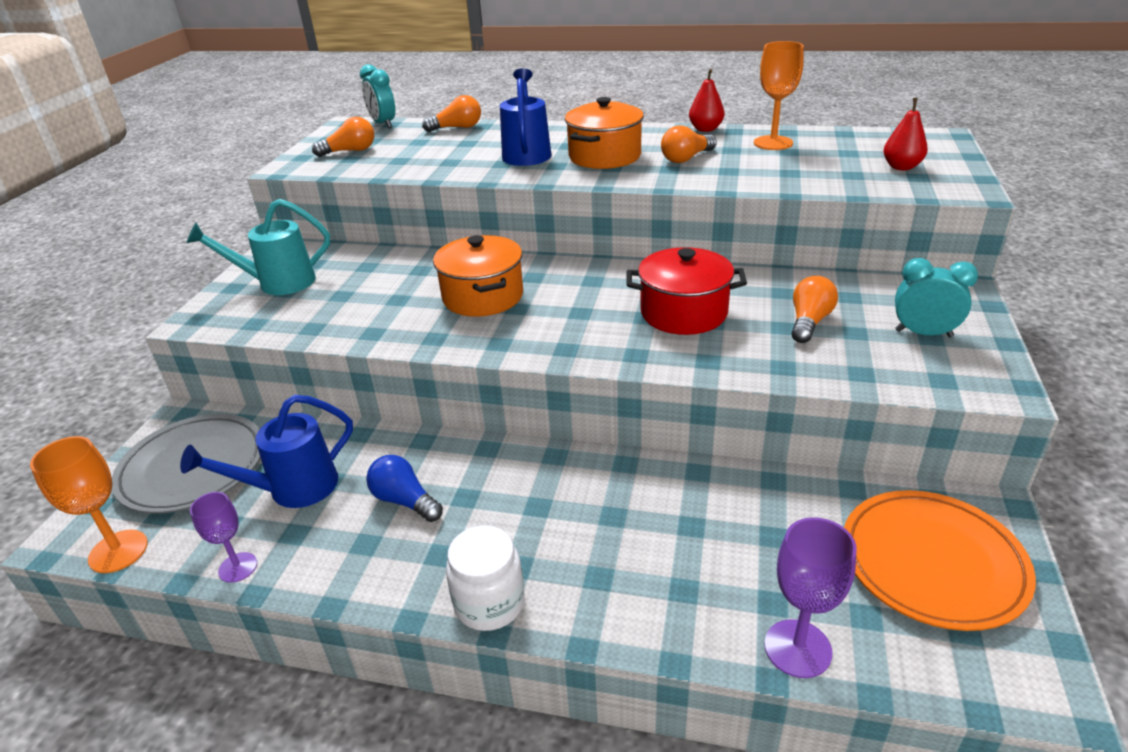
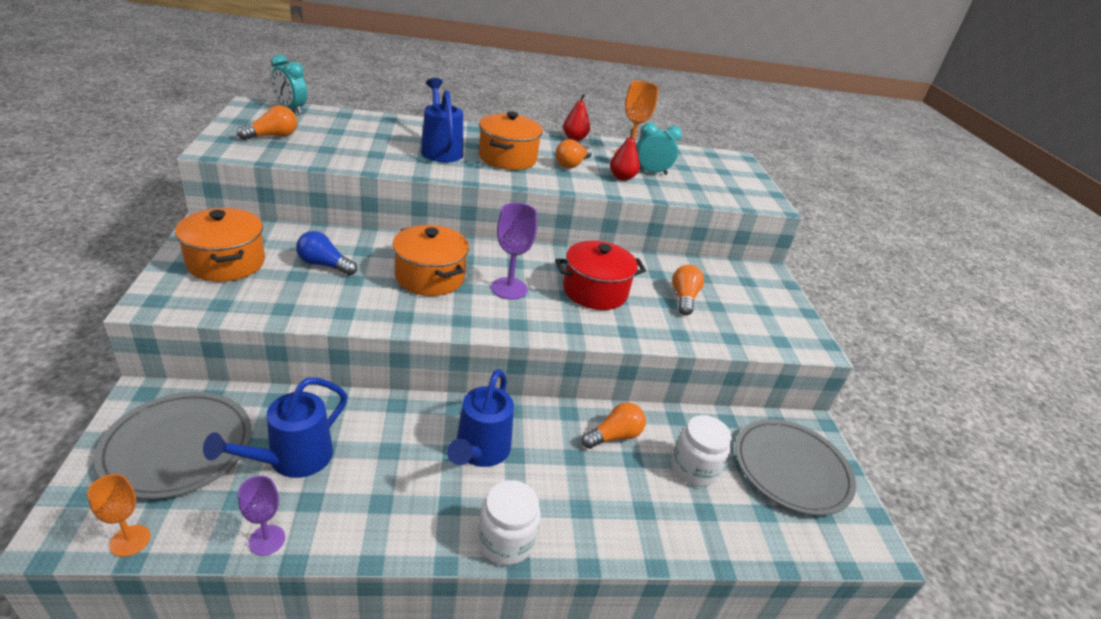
camera: 25 degrees left, 0 degrees up
(118, 551) = (130, 540): orange goblet -> orange goblet, size x0.66
(278, 283) = (226, 262): turquoise watering can -> orange pot
(404, 501) = (401, 461): blue light bulb -> blue light bulb (324, 265)
(457, 128) = (365, 119): orange light bulb -> orange light bulb (614, 436)
(497, 499) = (479, 452): none -> blue watering can
(775, 546) = (694, 468): none -> white jar
(797, 648) = (731, 542): purple goblet -> purple goblet (509, 288)
(901, 167) = (722, 181): red pear -> red pear (622, 177)
(923, 333) = (758, 306): turquoise clock -> turquoise clock (651, 172)
(932, 562) = (791, 469): orange plate -> grey plate

